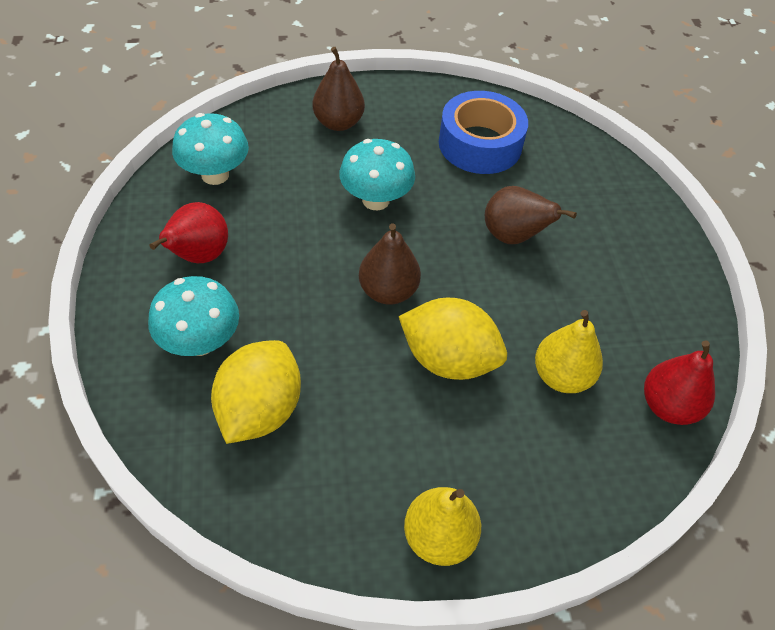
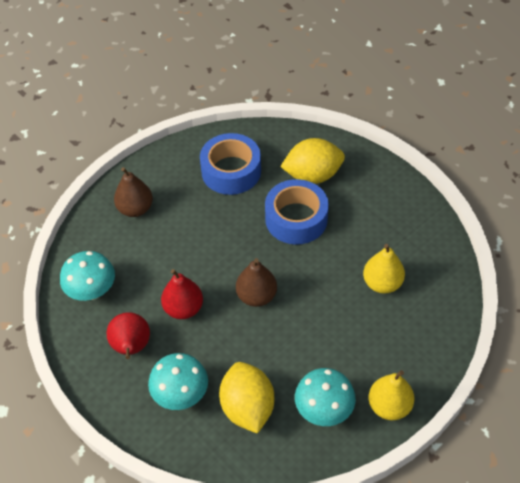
camera: 30 degrees left, 0 degrees up
(375, 200) = (202, 245): turquoise mushroom -> turquoise mushroom (323, 410)
(448, 359) = (320, 313): yellow lemon -> yellow lemon (312, 175)
(513, 236) = (296, 219): brown pear -> blue tape
(668, 406) = (443, 264): red pear -> red pear (183, 308)

